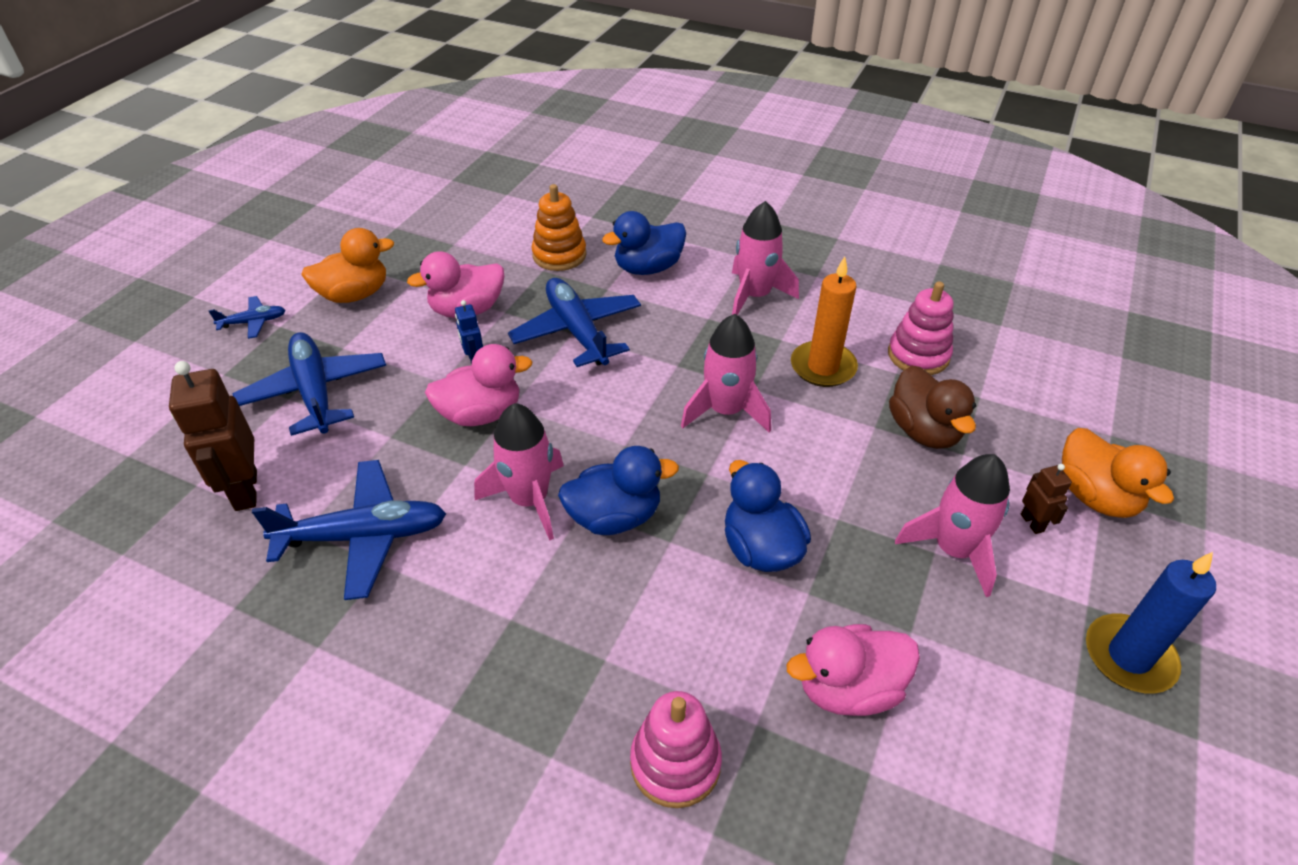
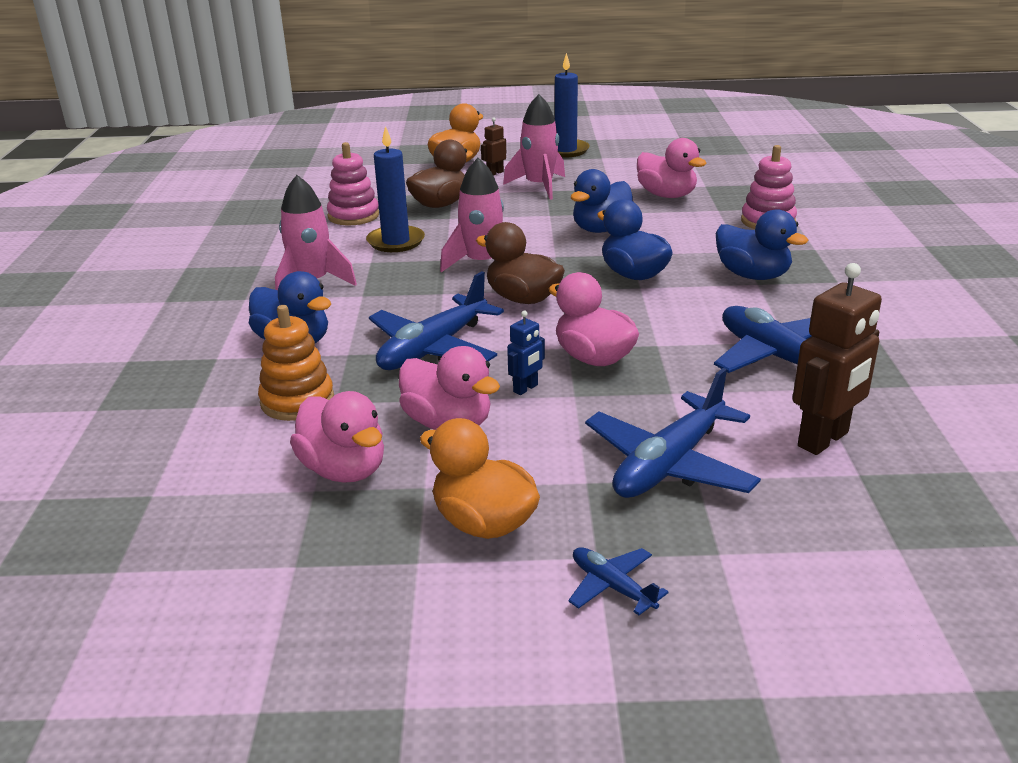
camera: 115 degrees left, 15 degrees down
(461, 258) = (344, 469): none -> pink duck
(529, 500) = (658, 307): pink rocket -> none
(532, 627) = (752, 275): none -> blue duck
(624, 412) = (523, 298): none -> brown duck
(823, 367) = (396, 242): orange candle -> blue candle

